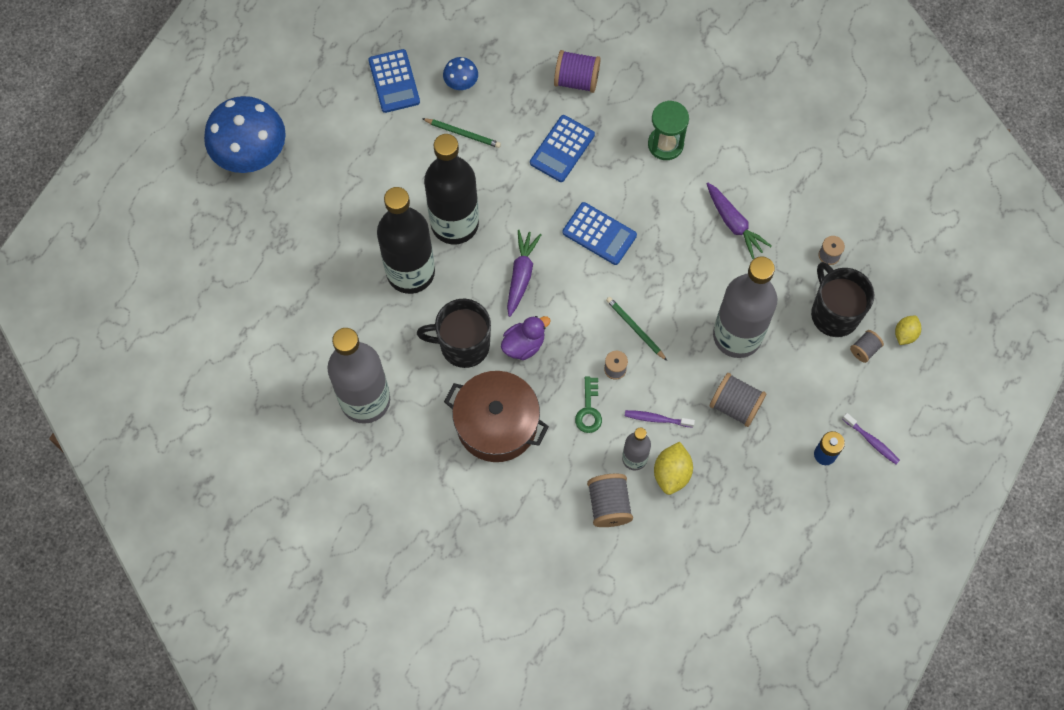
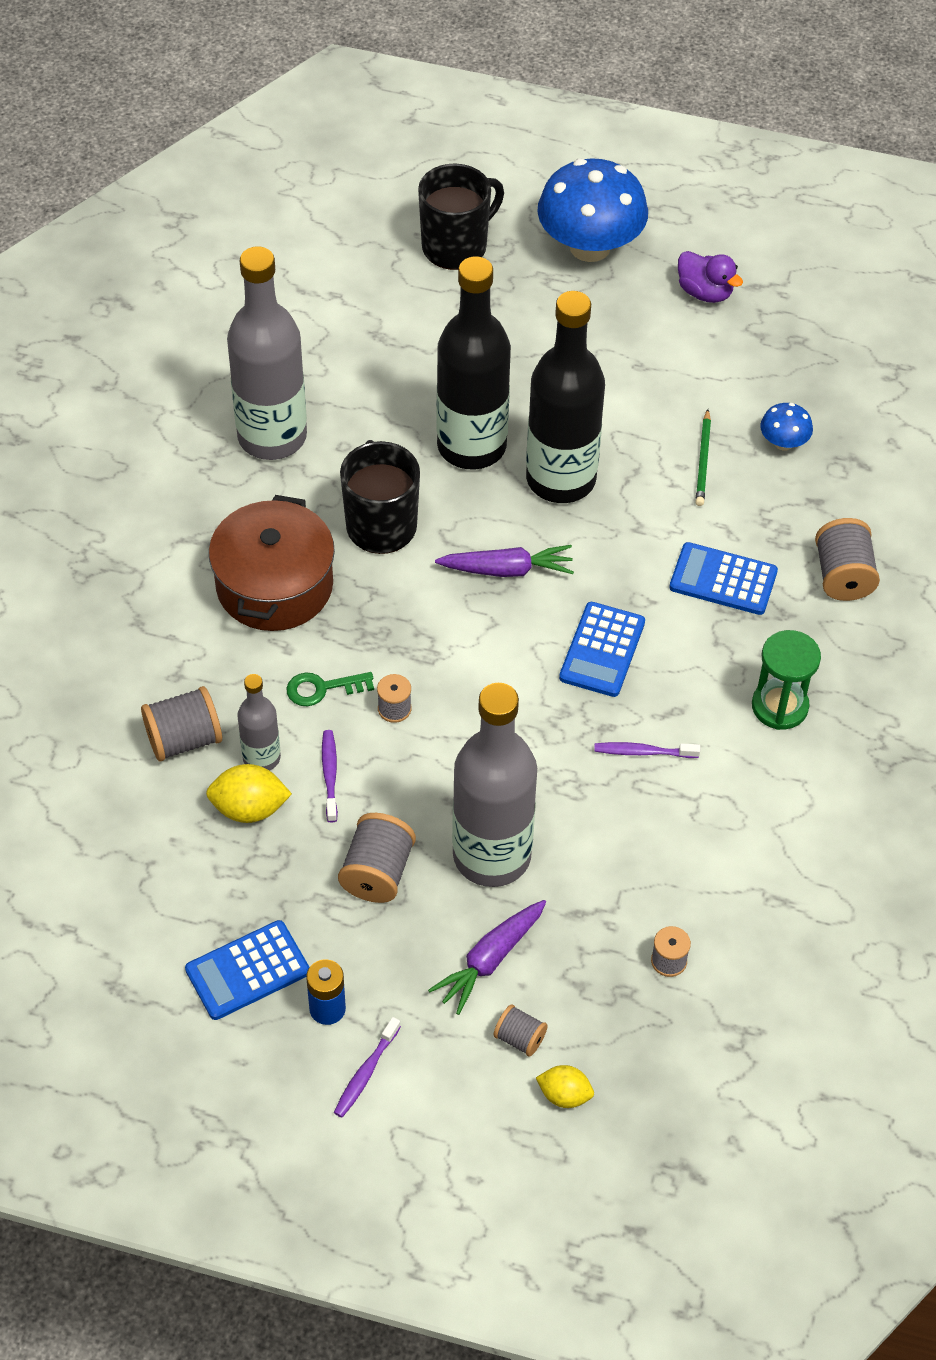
camera: 75 degrees right, 15 degrees down
(394, 81) = (754, 369): blue calculator -> blue calculator (247, 971)
(524, 344) = (401, 593): purple duck -> purple duck (705, 292)
(576, 80) = (843, 576): purple spool -> grey spool
(635, 329) = (464, 722): green pencil -> none
(681, 230) = (643, 752): none -> purple toothbrush
(734, 224) = (678, 820): purple carrot -> purple carrot (490, 960)
(834, 313) = (569, 984): black mug -> black mug (456, 246)

